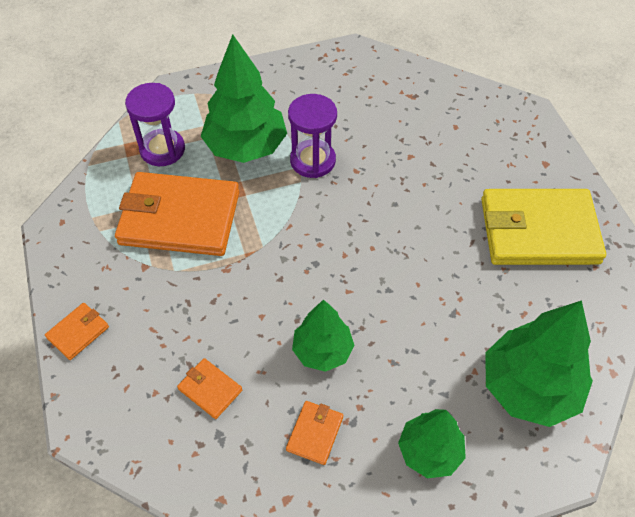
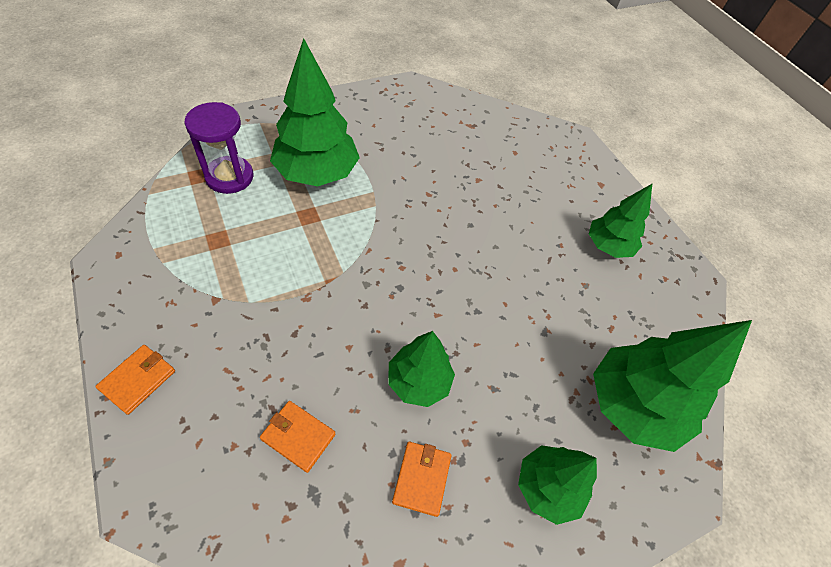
camera: 15 degrees left, 0 degrees up
(179, 218) = (252, 245): orange wallet -> none
(313, 160) = (385, 185): purple hourglass -> none
(538, 231) = (608, 246): yellow wallet -> green tree

